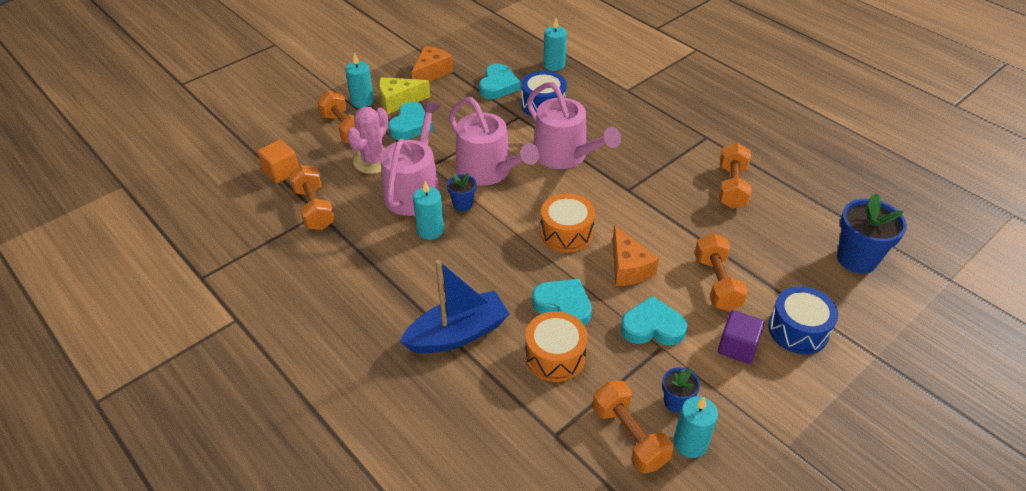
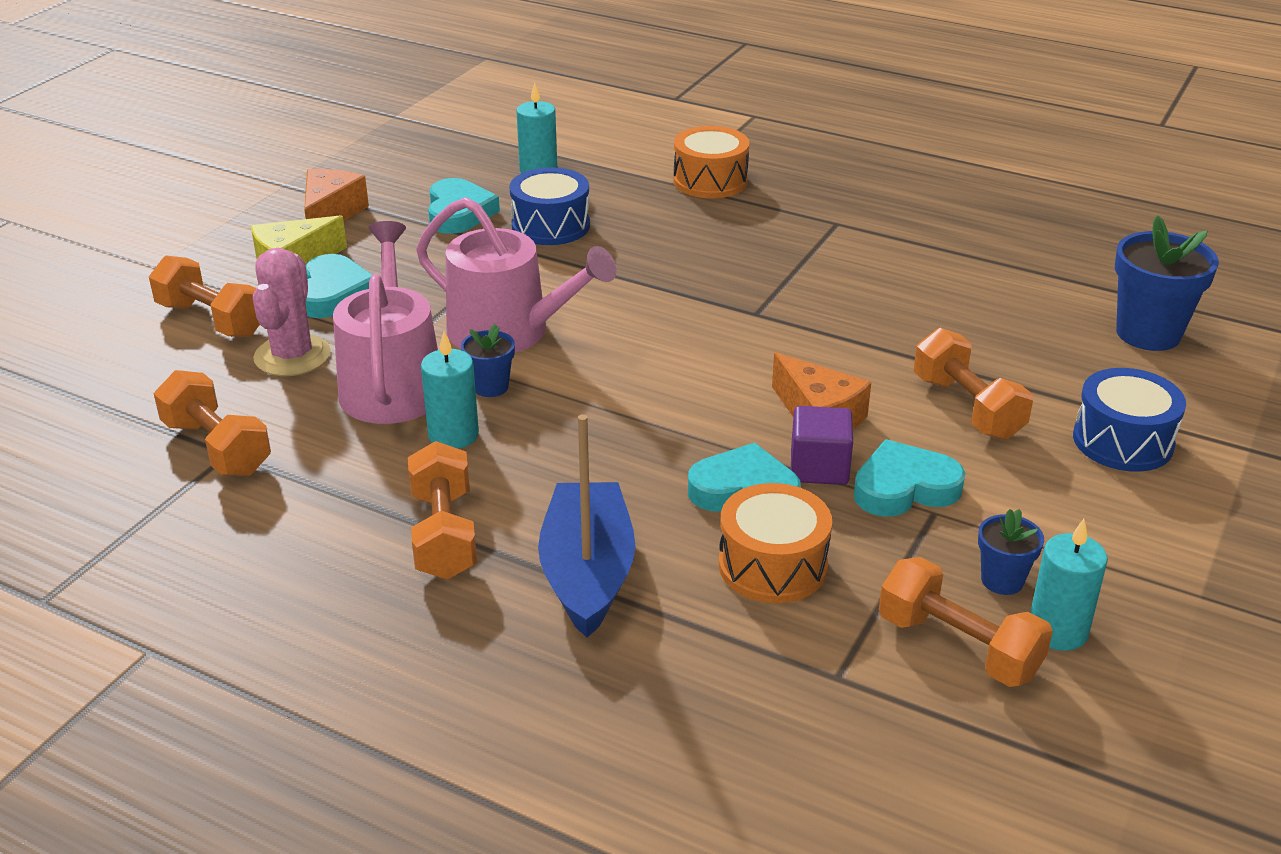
camera: 20 degrees left, 10 degrees down
(281, 172) = (121, 405): orange cube -> none
(362, 101) = (224, 275): turquoise candle -> none
(458, 334) = (587, 573): blue boat -> blue boat turned 45 degrees counterclockwise
(565, 155) = (627, 287): pink watering can -> none
(566, 233) = (691, 391): orange drum -> orange drum (710, 181)
(731, 187) = (913, 279): orange dumbbell -> orange dumbbell (444, 534)
(737, 347) = (1049, 484): purple cube -> purple cube (819, 468)

